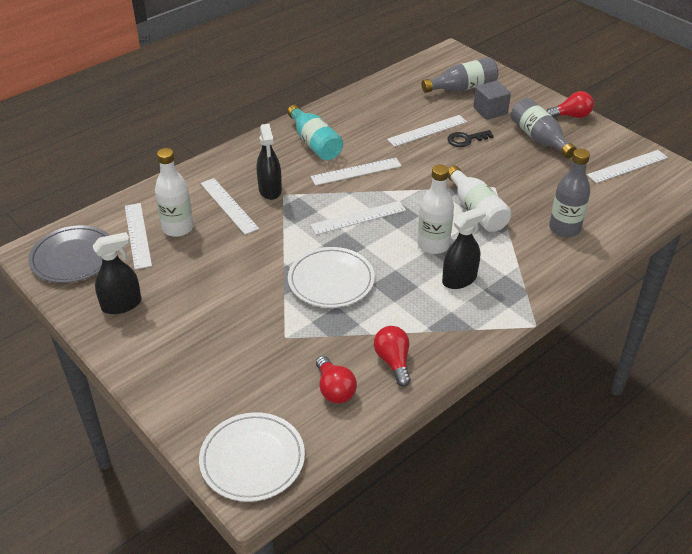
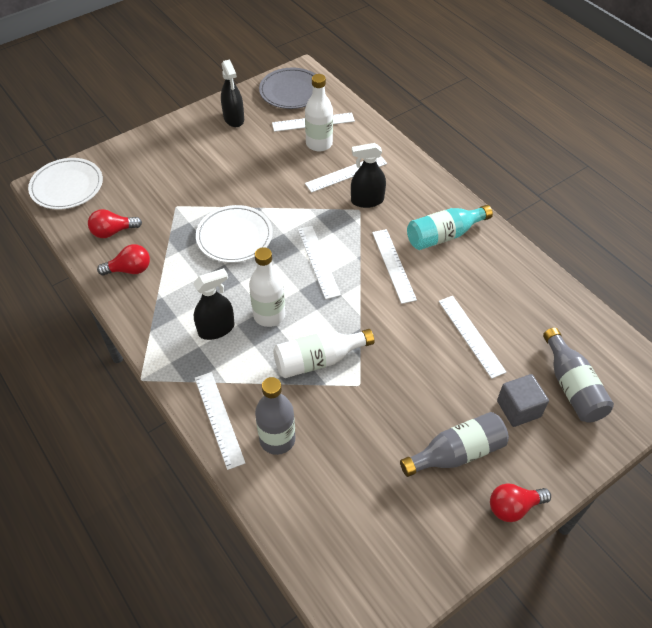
camera: 95 degrees right, 10 degrees up
(459, 279) = (216, 329): black spray bottle -> black spray bottle turned 90 degrees counterclockwise
(466, 139) = (453, 372): black key -> none
(571, 116) = (513, 507): red light bulb -> red light bulb turned 75 degrees clockwise
(627, 166) = (392, 548): white ruler -> white ruler (219, 419)

